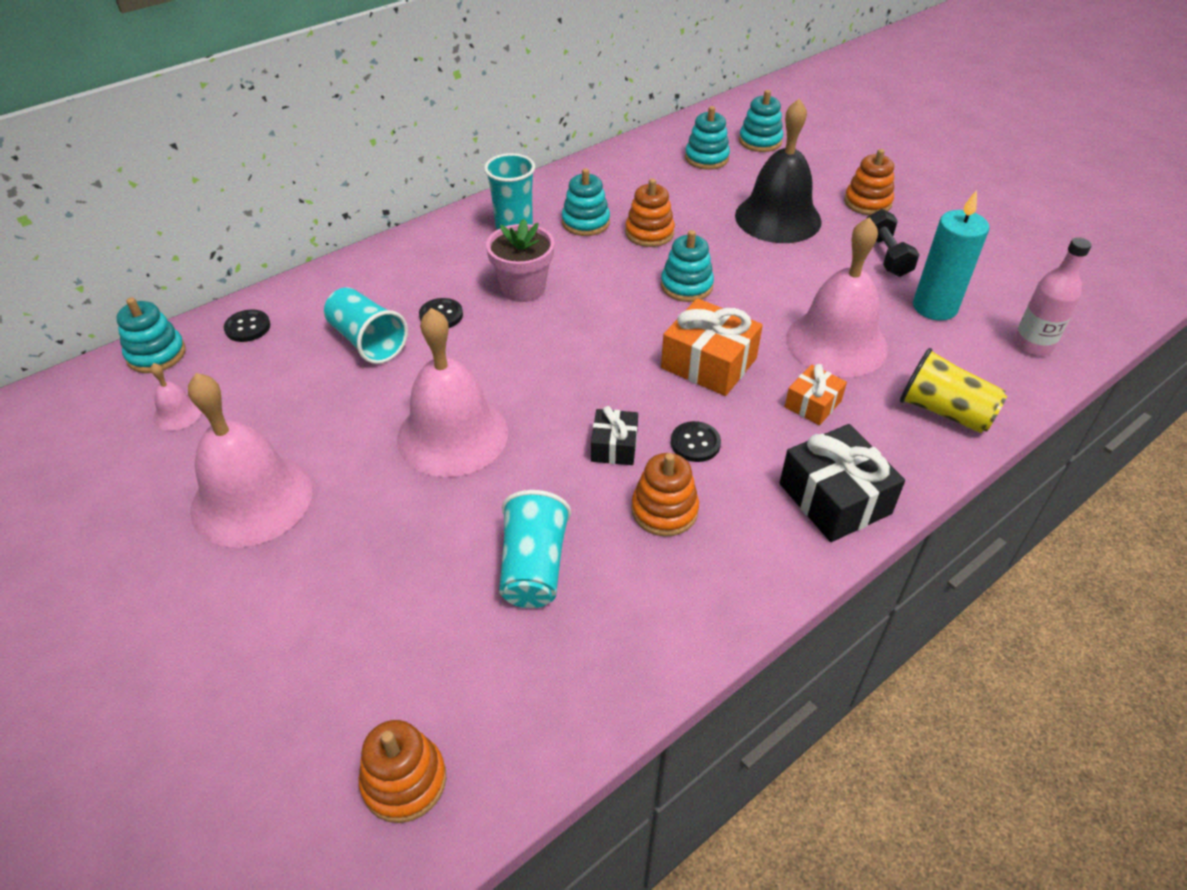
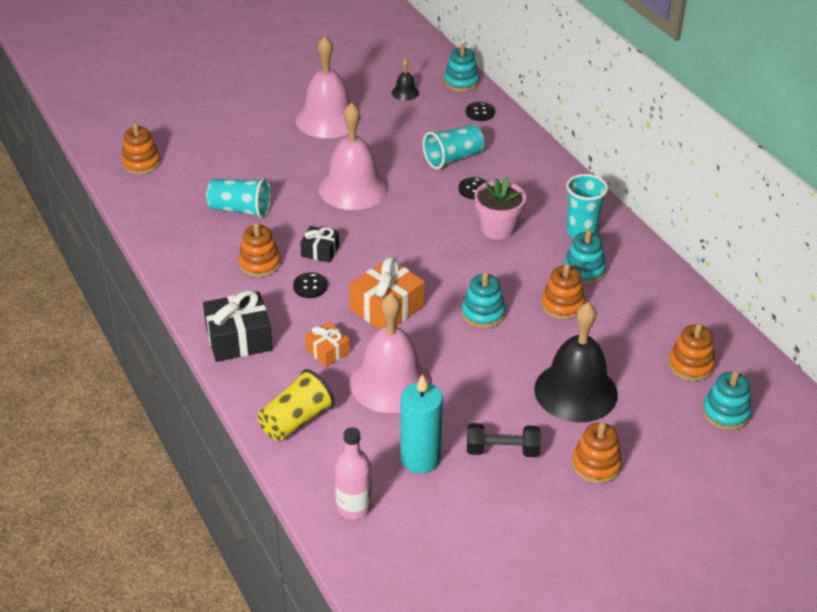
camera: 100 degrees right, 5 degrees down
(178, 413) = (405, 92): pink bell -> black bell
(706, 158) = (690, 365): turquoise stacking toy -> orange stacking toy

